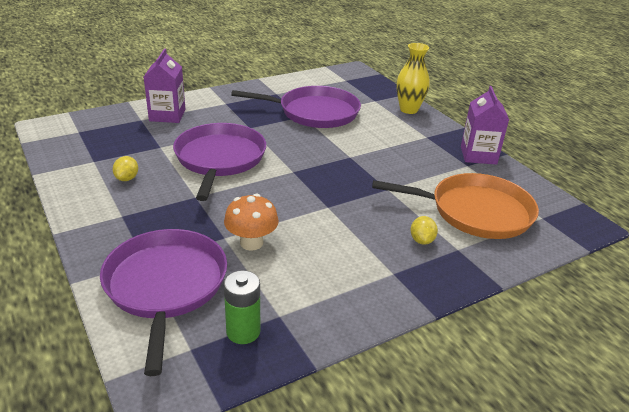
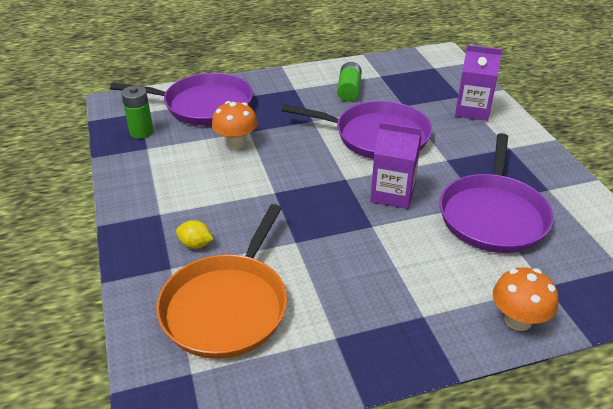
camera: 105 degrees right, 5 degrees up
(127, 178) = (349, 90): yellow lemon -> green battery
(408, 109) = (517, 320): yellow vase -> orange mushroom
(478, 155) = (362, 362): purple carton -> purple carton (392, 194)

